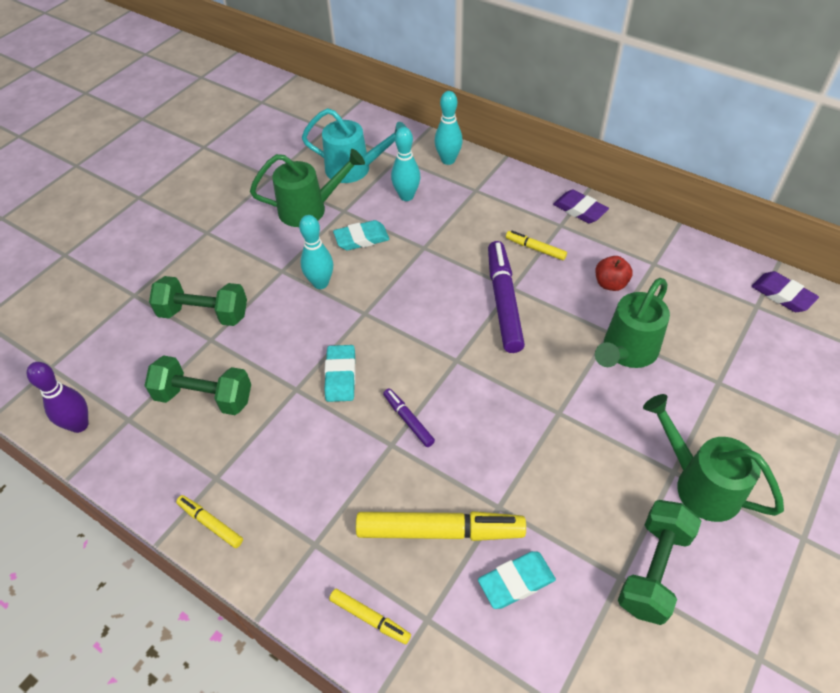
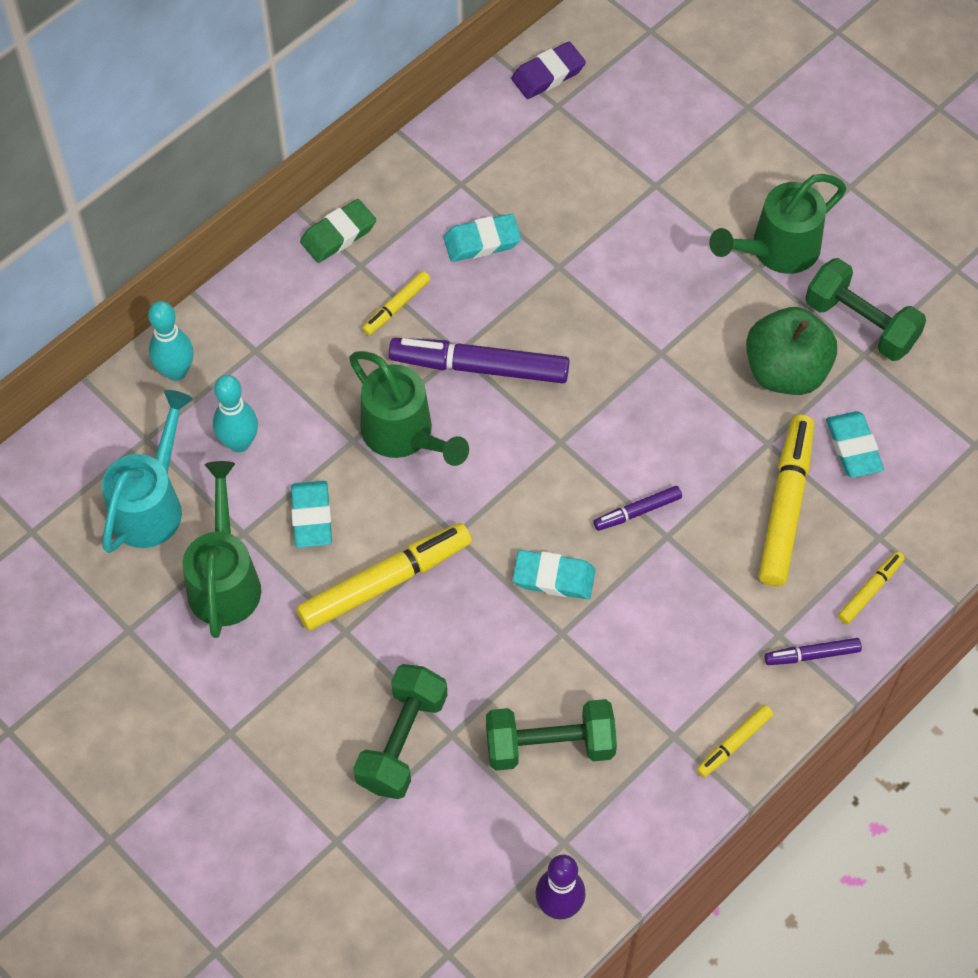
camera: 80 degrees left, 10 degrees up
(204, 397) = (550, 745): green dumbbell -> green dumbbell turned 60 degrees clockwise
(298, 575) = (812, 655): none -> purple marker
(320, 283) = (385, 582): turquoise bowling pin -> yellow marker
(576, 511) = (786, 371): none -> green apple
(579, 210) = (338, 234): purple eraser -> green eraser
(610, 284) = (482, 241): red apple -> turquoise eraser
(626, 352) = (592, 259): green watering can -> green watering can (404, 435)

